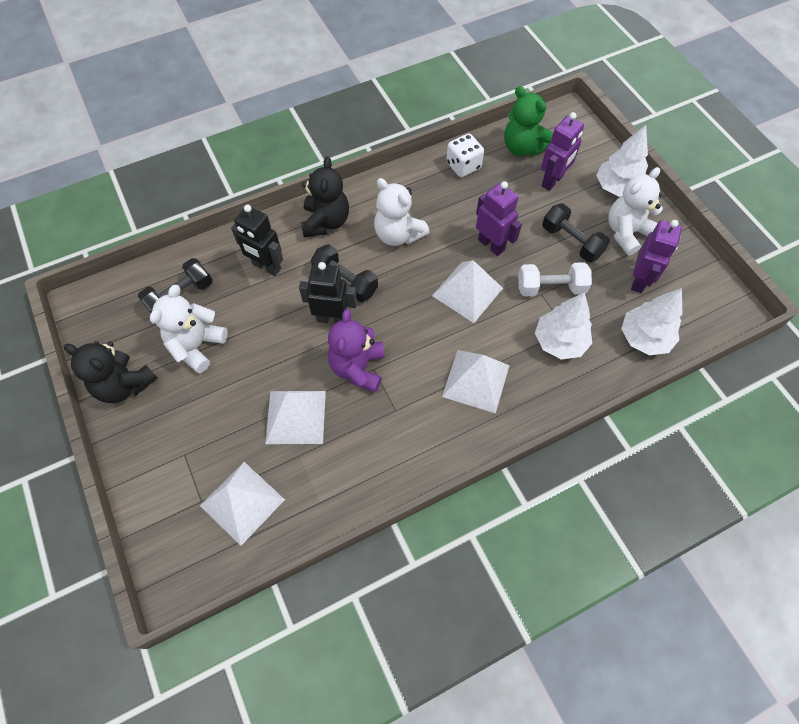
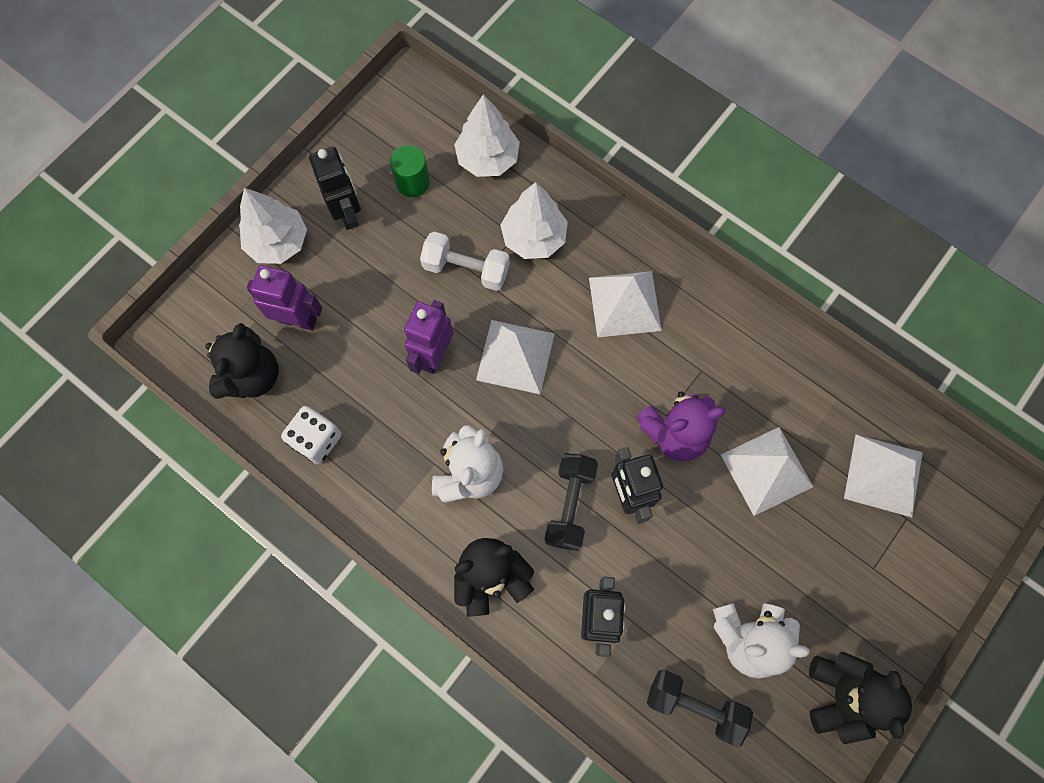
camera: 115 degrees left, 10 degrees up
(522, 147) = (252, 376): green teddy bear -> black teddy bear
(550, 288) = (466, 269): white dumbbell -> white dumbbell turned 45 degrees counterclockwise
(571, 241) = (388, 268): black dumbbell -> none
(626, 233) = (347, 213): white teddy bear -> black robot
(639, 280) = (412, 182): purple robot -> green cylinder

